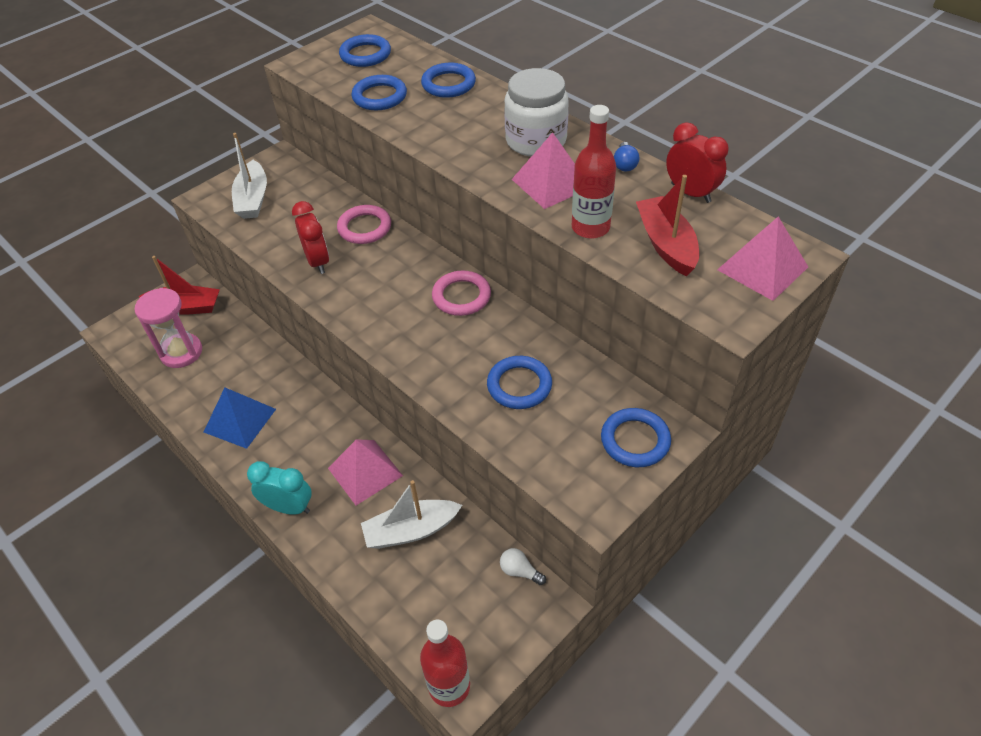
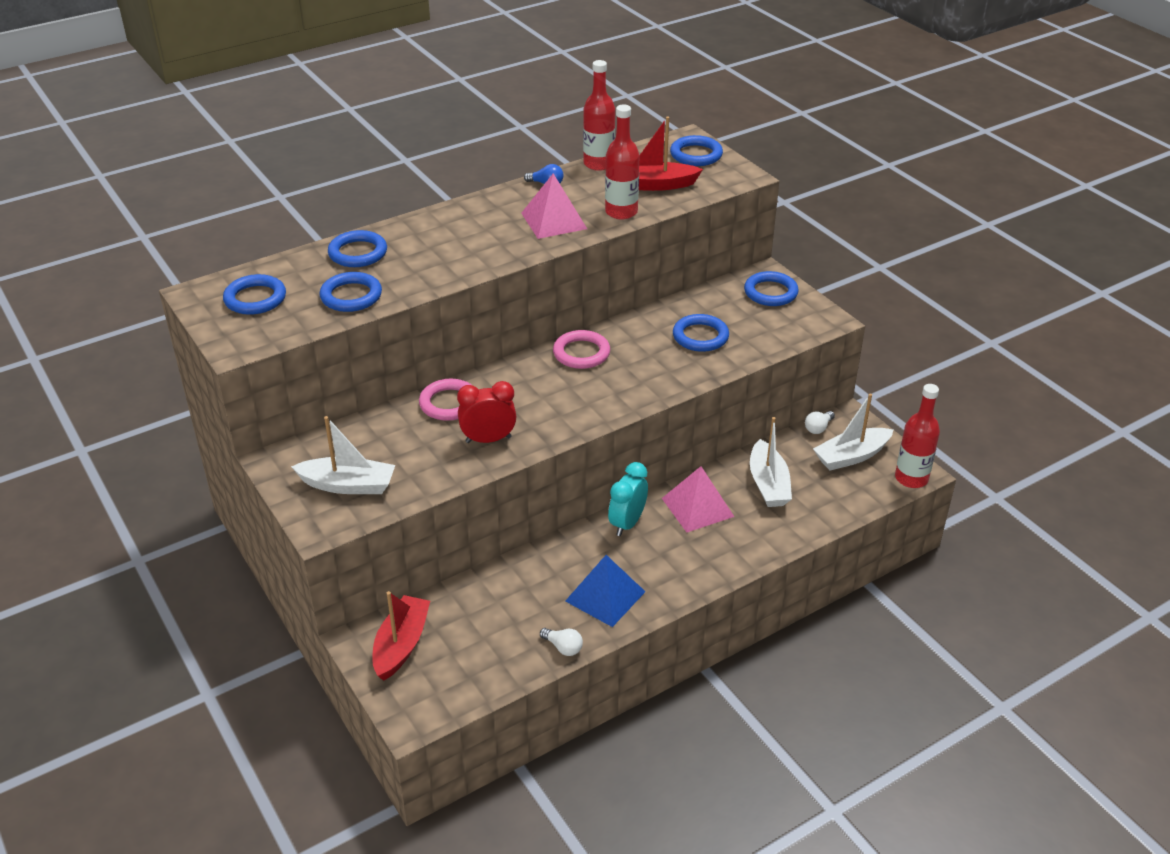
camera: 80 degrees left, 10 degrees down
(180, 403) = (563, 647): none -> white light bulb
(181, 352) = (481, 648): pink hourglass -> none
(289, 507) = (726, 562): turquoise clock -> turquoise clock (627, 523)
(476, 612) = (851, 456): none -> white boat
(536, 140) = (487, 219): white jar -> none
(690, 193) = (598, 164): red clock -> red bottle
(762, 268) = (696, 155): pink pyramid -> blue ring

